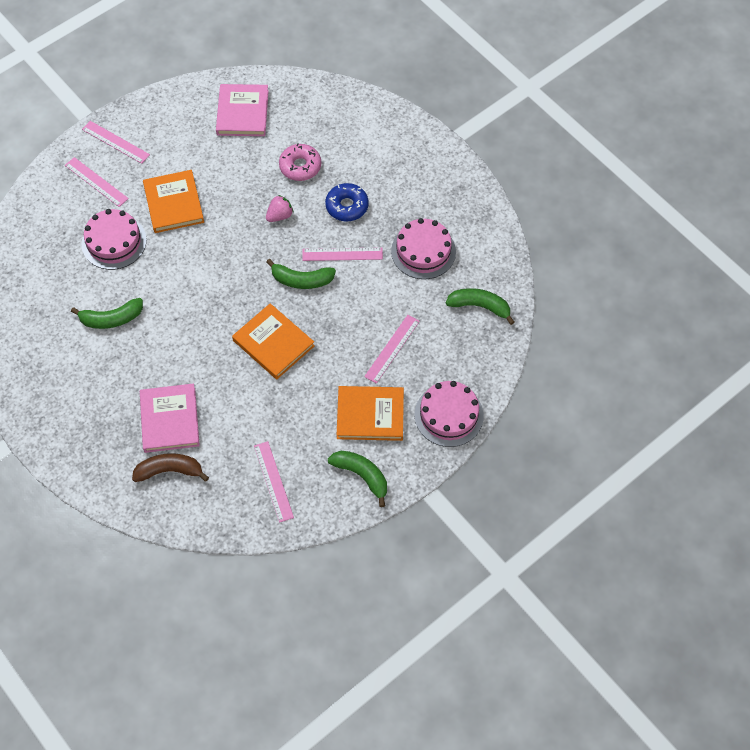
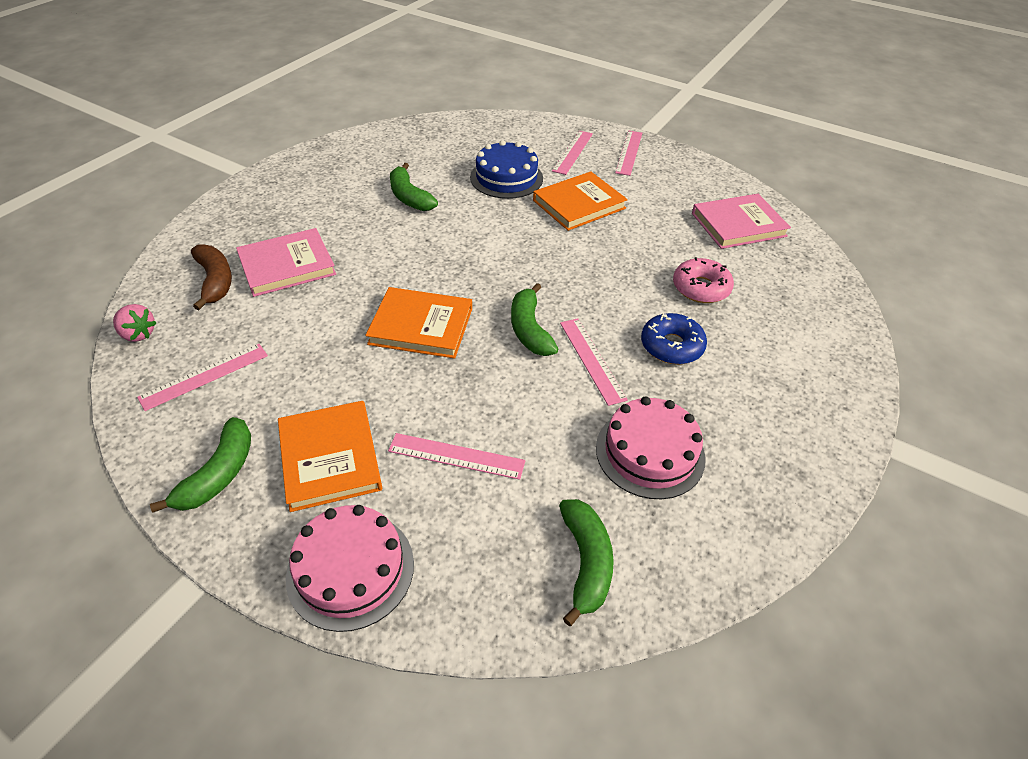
camera: 70 degrees right, 15 degrees down
(114, 242) = (506, 178): pink cake -> blue cake
(273, 343) = (421, 326): orange book -> orange book turned 75 degrees clockwise
(279, 216) = (615, 287): pink strawberry -> pink strawberry (138, 334)

